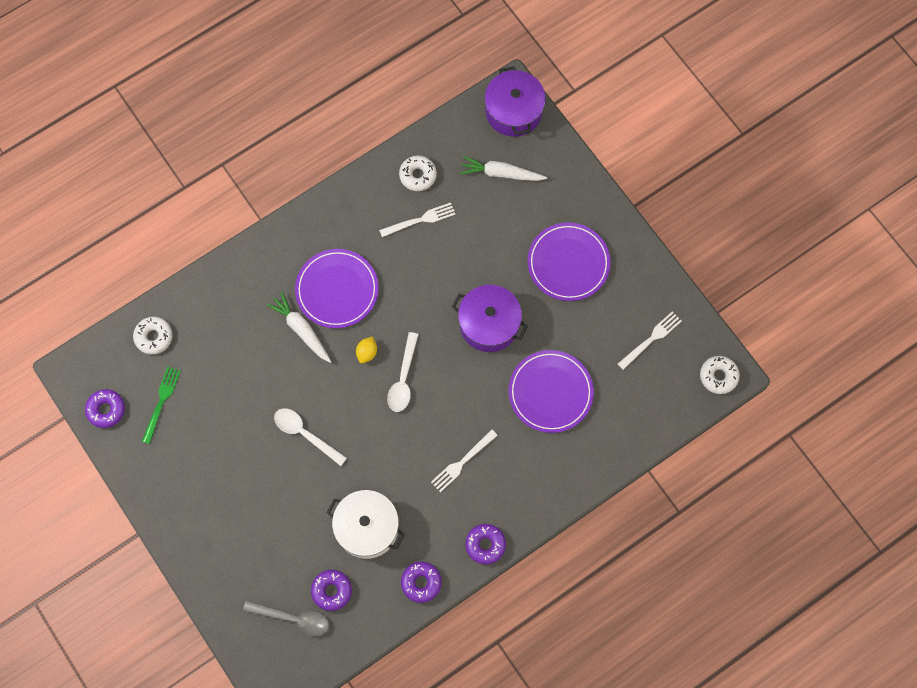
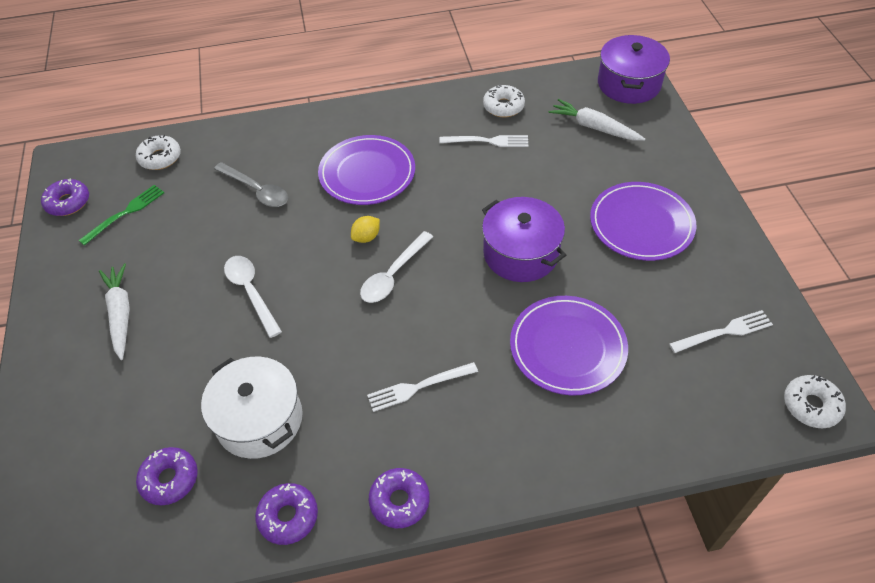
camera: 25 degrees right, 20 degrees down
(293, 618) = (100, 495): grey spoon -> grey spoon (256, 190)
(301, 329) = (309, 195): white carrot -> white carrot (120, 314)

